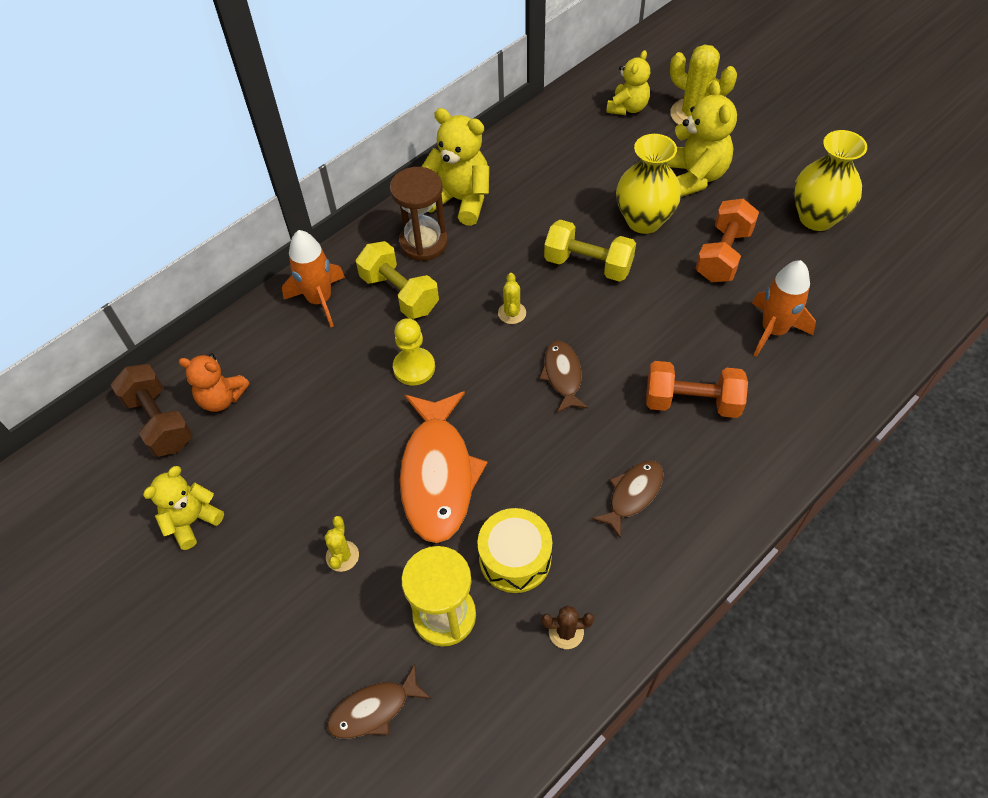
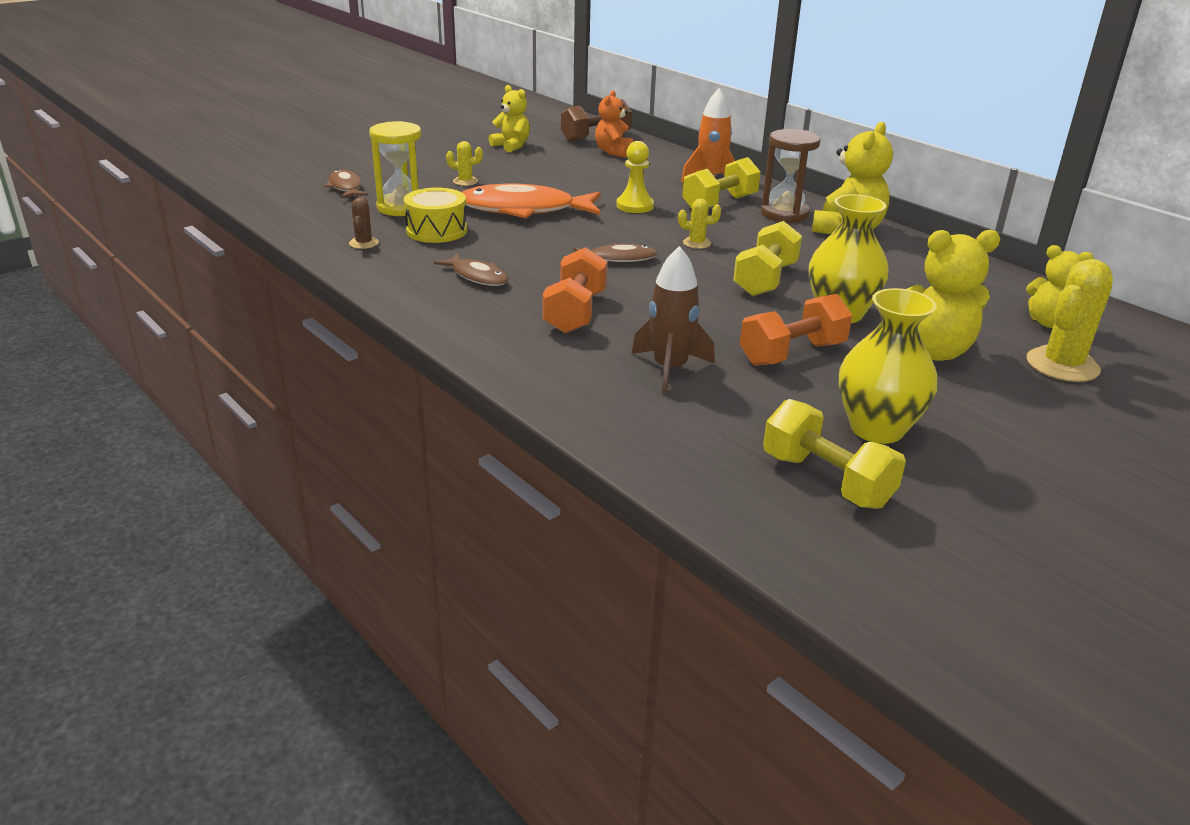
camera: 90 degrees right, 25 degrees down
(723, 254) = (792, 354): orange dumbbell -> orange dumbbell turned 60 degrees counterclockwise
(773, 330) = (670, 369): orange rocket -> brown rocket
(889, 248) = (826, 480): none -> yellow dumbbell

